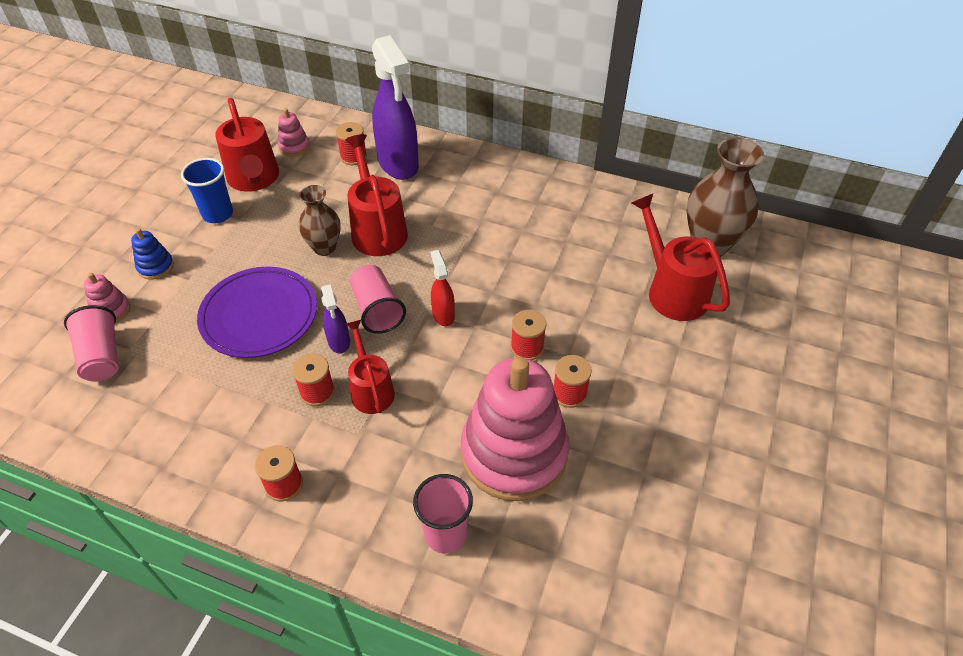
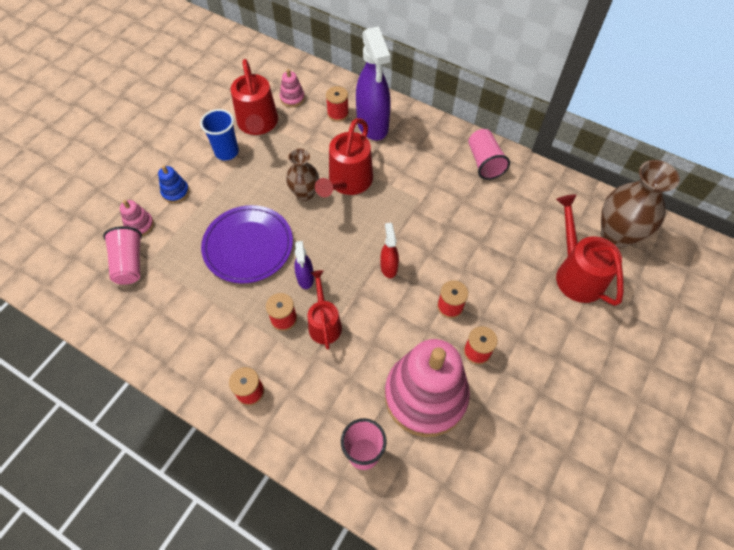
camera: 10 degrees right, 10 degrees up
(377, 229) = (348, 183): red watering can -> red watering can turned 150 degrees counterclockwise
(377, 310) = (338, 255): pink cup -> pink cup (484, 162)

